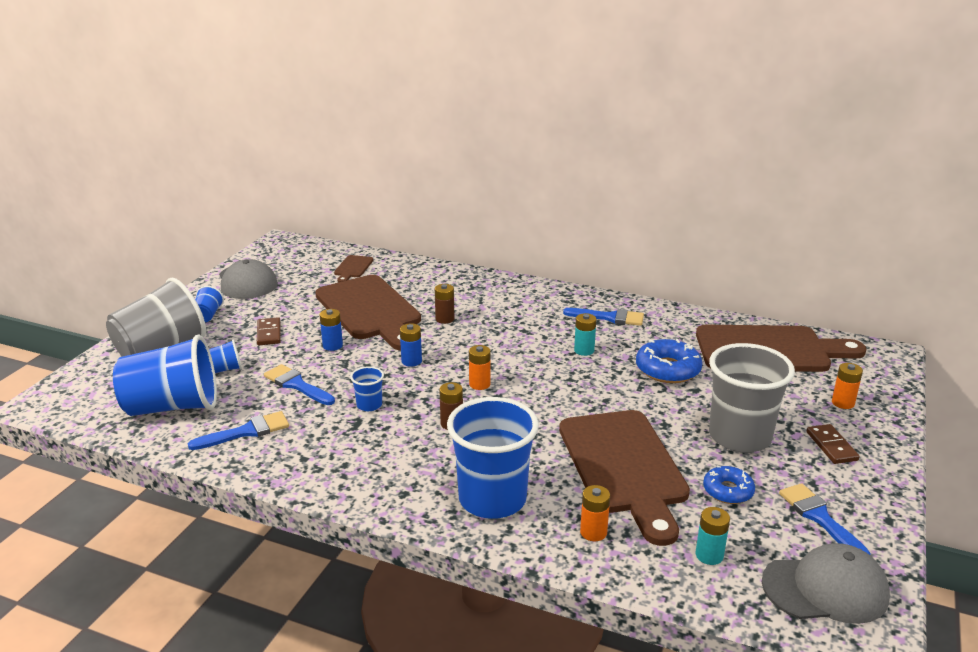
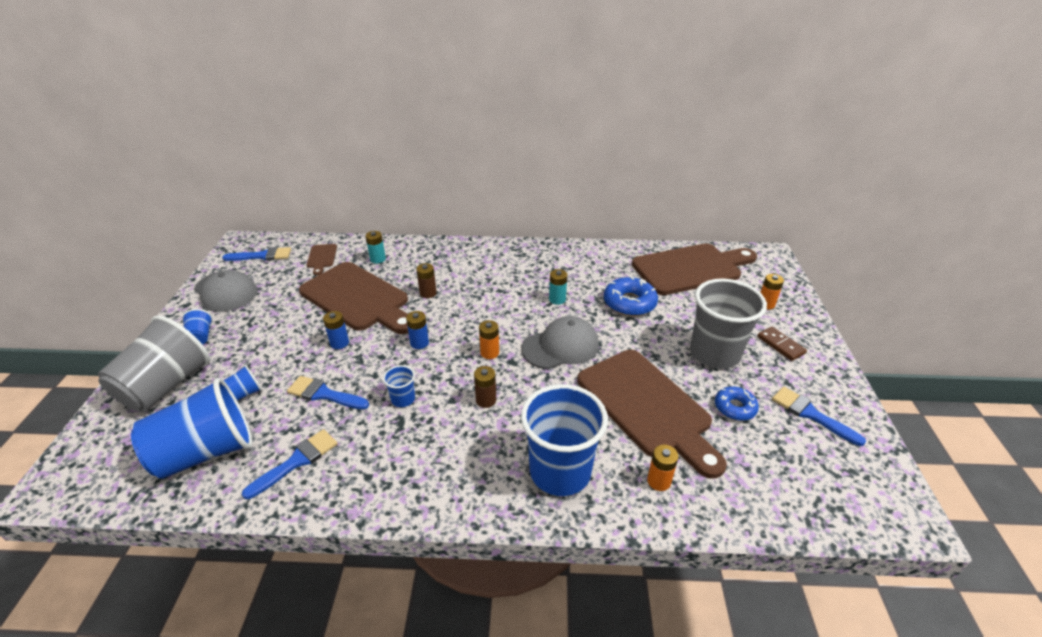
camera: 20 degrees left, 10 degrees up
(269, 333) = (272, 343): brown domino -> none
(609, 317) = (560, 264): blue brush -> blue brush (262, 256)
(709, 555) = (756, 476): turquoise battery -> turquoise battery (378, 259)
(825, 589) = (853, 481): grey cap -> grey cap (560, 346)

